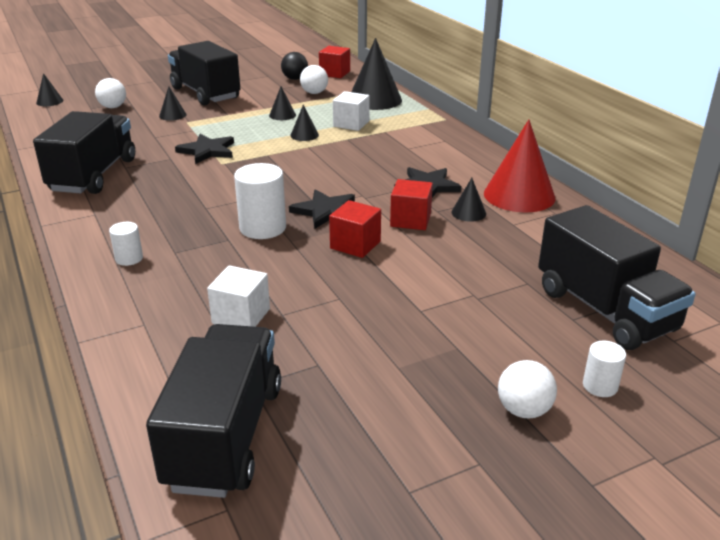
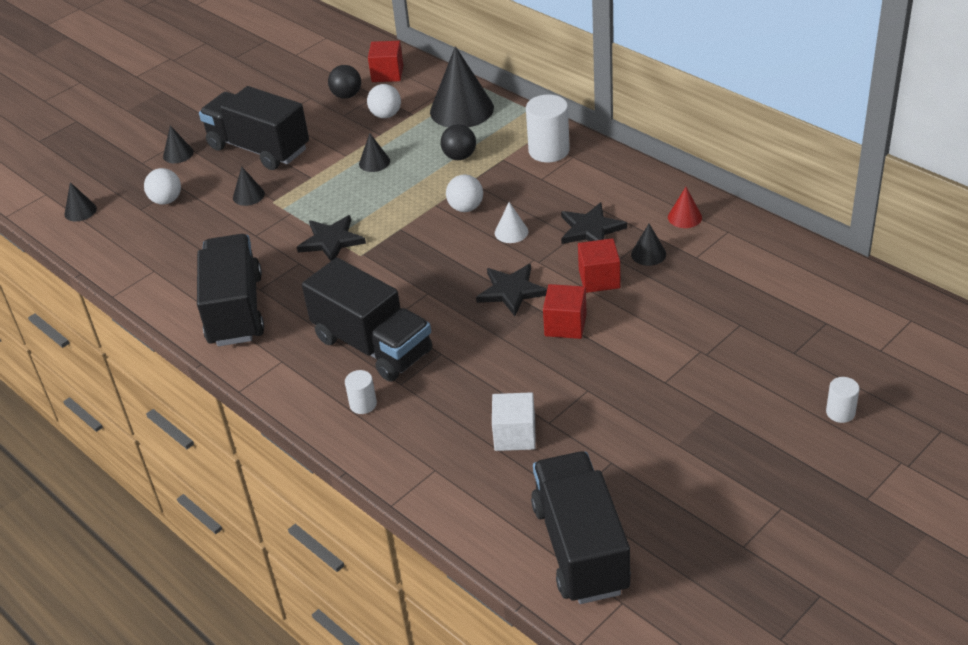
camera: 15 degrees left, 10 degrees up
(262, 228) = (464, 330): white cylinder -> white cylinder (549, 151)
(304, 135) = (420, 188): black cone -> black cone (178, 154)
(351, 124) = (459, 157): white cube -> black ball
(356, 174) = (511, 232): none -> white cone
(519, 195) = (684, 217): red cone -> red cone, size x0.47
(523, 410) = (793, 453): white ball -> white ball (466, 208)
(605, 310) = (816, 335): black truck -> black truck (373, 345)

